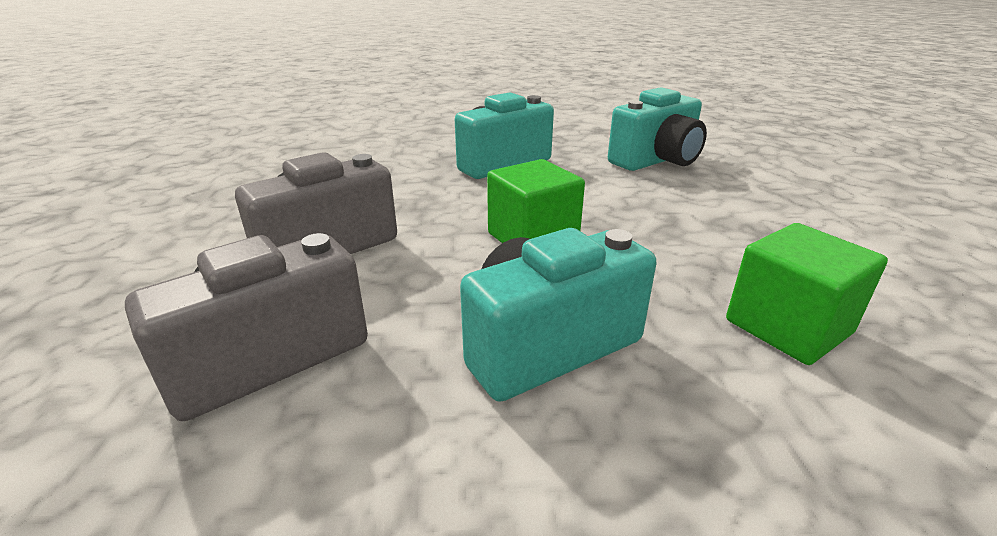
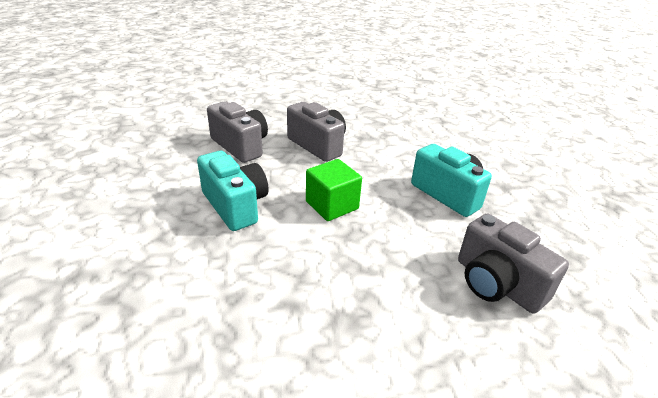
camera: 85 degrees right, 5 degrees up
(656, 161) = (496, 284): turquoise camera -> grey camera
(788, 327) = (235, 290): green cube -> none

